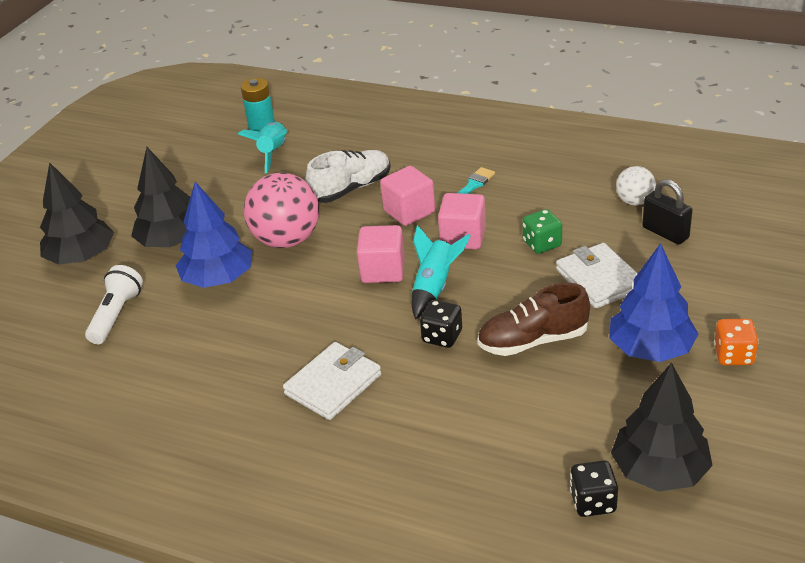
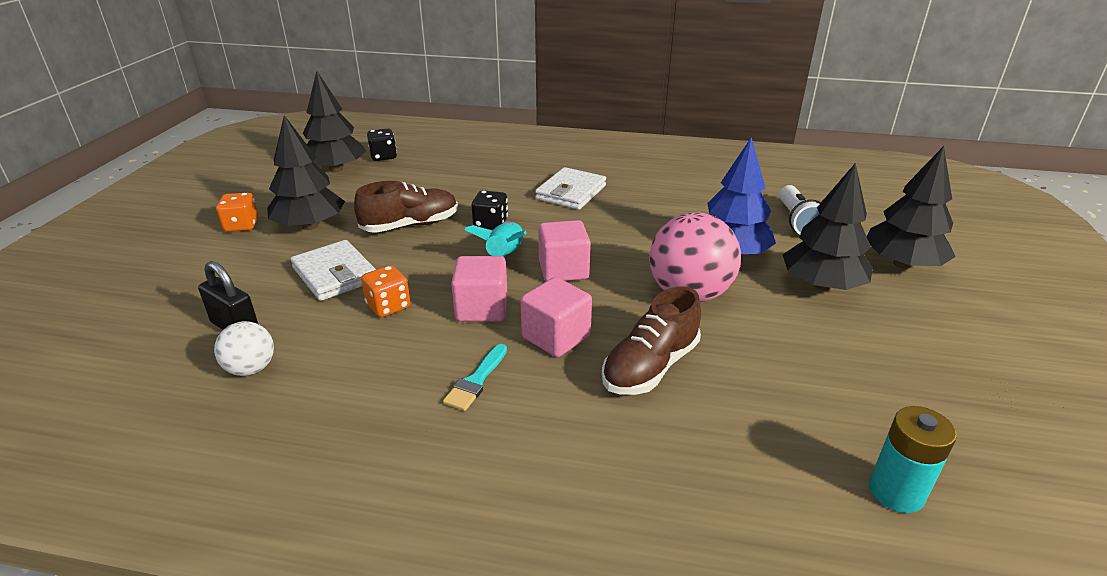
camera: 165 degrees right, 5 degrees down
(273, 153) = (819, 427): turquoise rocket -> none
(351, 188) = (650, 367): white shoe -> brown shoe
(542, 244) = (388, 306): green dice -> orange dice
(650, 349) = (310, 226): blue tree -> black tree

